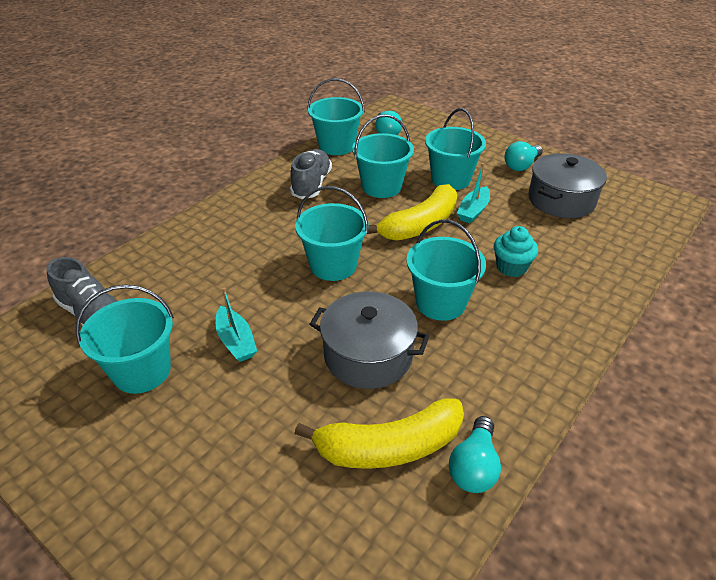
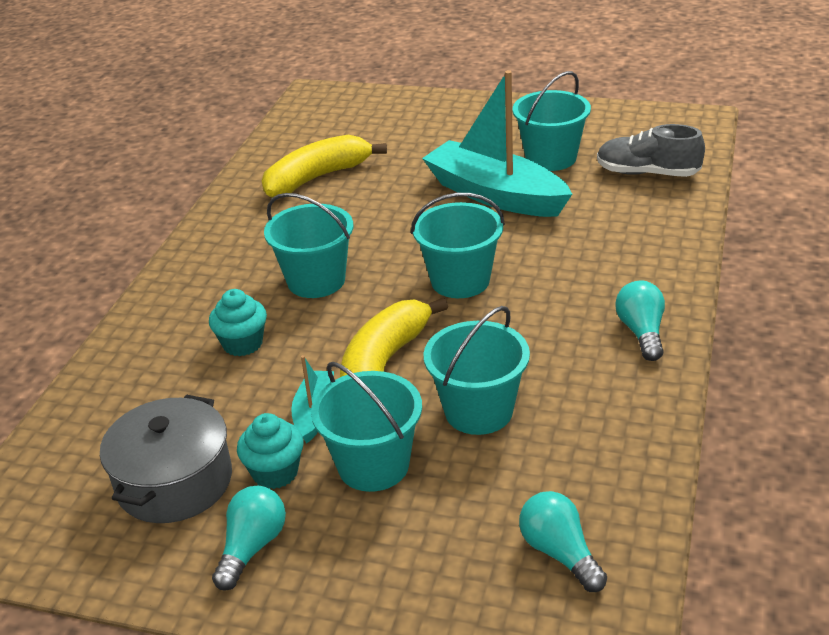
camera: 160 degrees right, 5 degrees down
(236, 341) = (495, 195): turquoise boat -> turquoise boat, size x2.14
(311, 184) = (589, 379): grey shoe -> none
(336, 146) = (625, 477): turquoise bucket -> none
(368, 355) = (367, 220): grey pot -> none
(474, 466) = (249, 186): turquoise light bulb -> turquoise light bulb (642, 332)
(504, 190) = (275, 472): none -> turquoise cupcake

